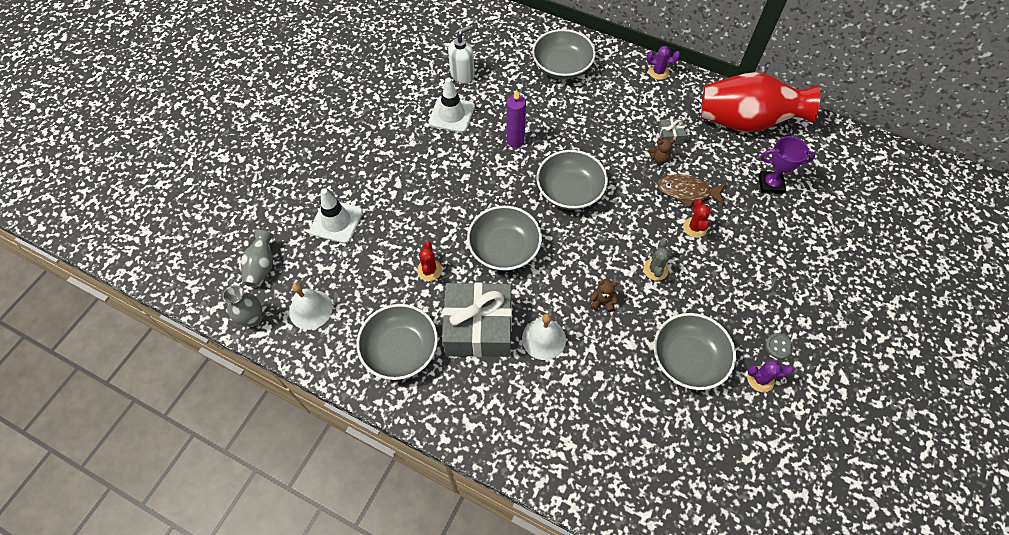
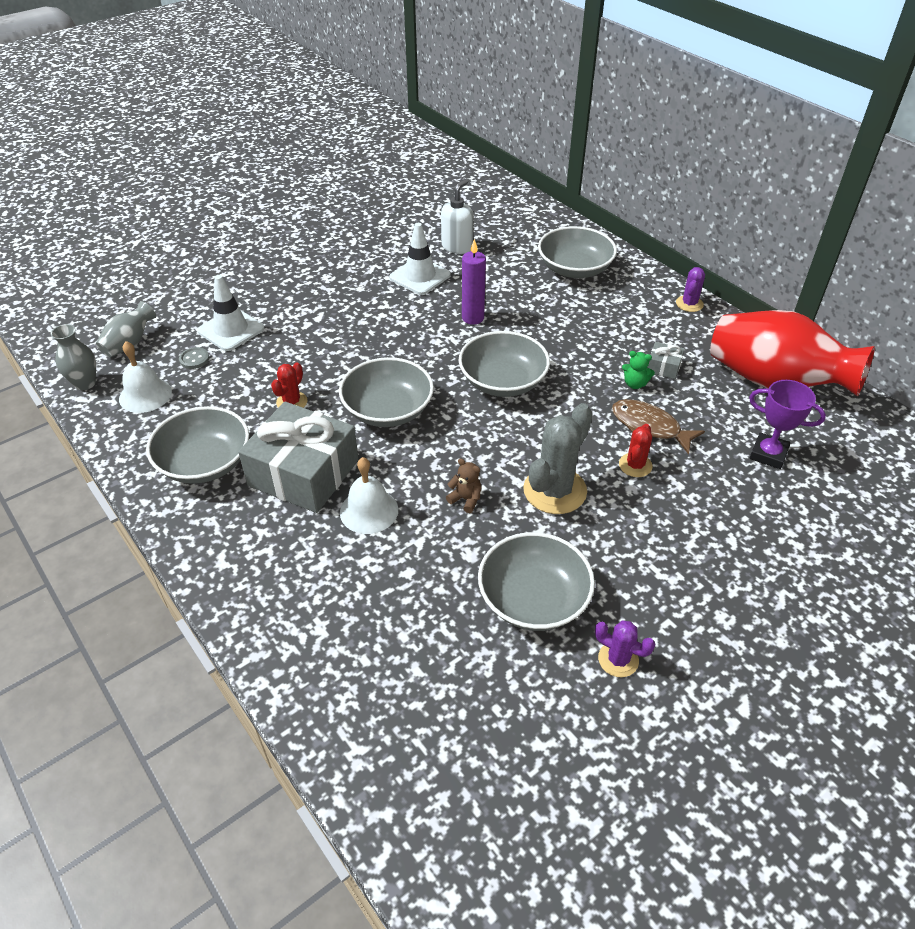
camera: 25 degrees right, 15 degrees down
(462, 74) = (457, 247): white soap dispenser -> white soap dispenser turned 45 degrees counterclockwise
(655, 269) = (555, 490): grey cactus -> grey cactus, size x1.85
(658, 72) = (689, 304): purple cactus -> purple cactus turned 75 degrees clockwise
(659, 158) = (635, 384): brown teddy bear -> green teddy bear
(778, 346) = (668, 632): grey button -> grey button (194, 359)

